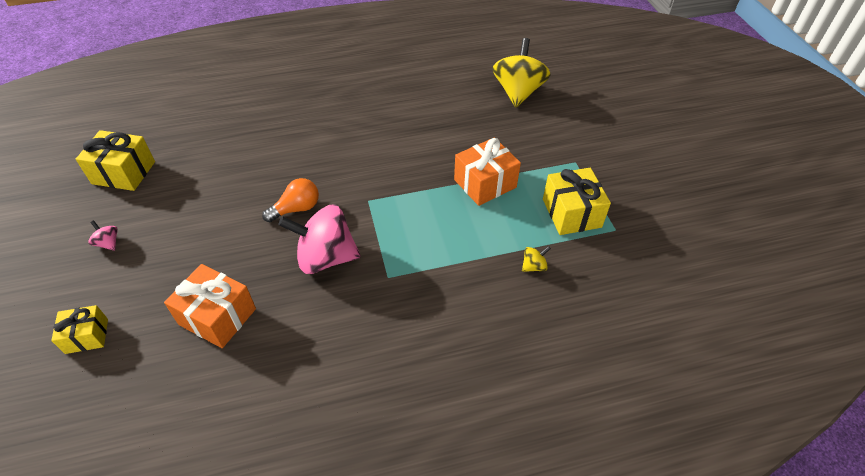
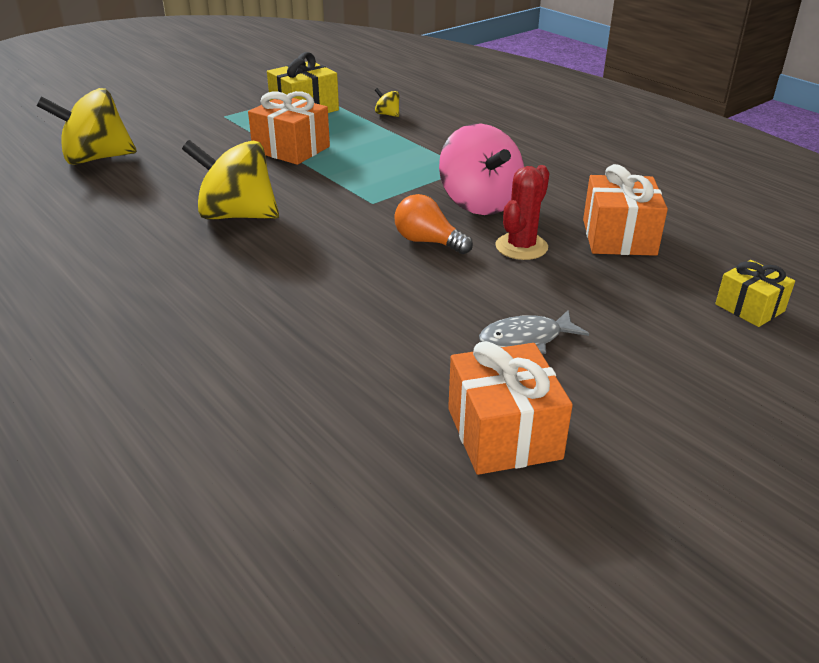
camera: 115 degrees left, 15 degrees down
(108, 243) = (635, 365): pink spinning top -> none
(124, 173) = (504, 433): yellow gift -> orange gift
(170, 210) = (526, 339): none -> grey fish
(252, 253) = (521, 247): none -> red cactus
(394, 135) = (237, 215): none -> yellow spinning top

